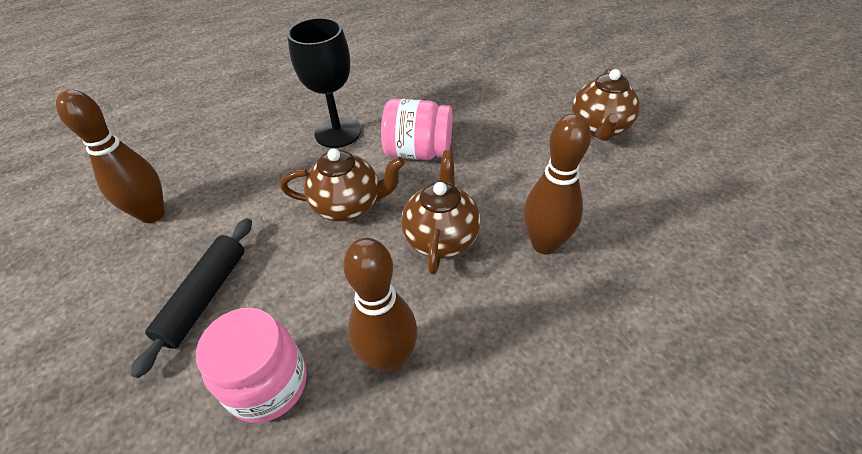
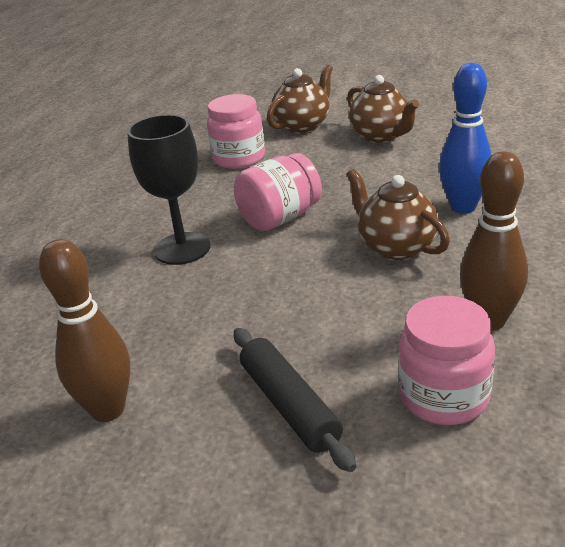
camera: 45 degrees left, 15 degrees down
(348, 206) = (291, 278): brown teapot -> brown teapot (302, 126)
(475, 82) = (239, 158): none -> pink jar
(544, 244) = (463, 207): brown bowling pin -> blue bowling pin

